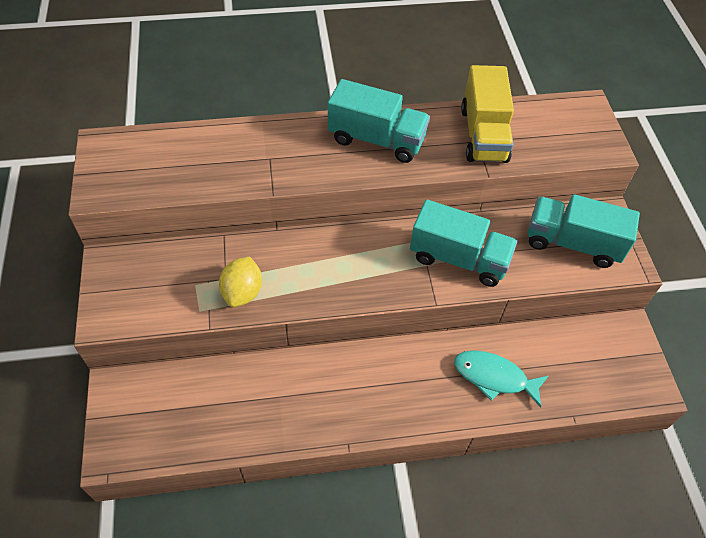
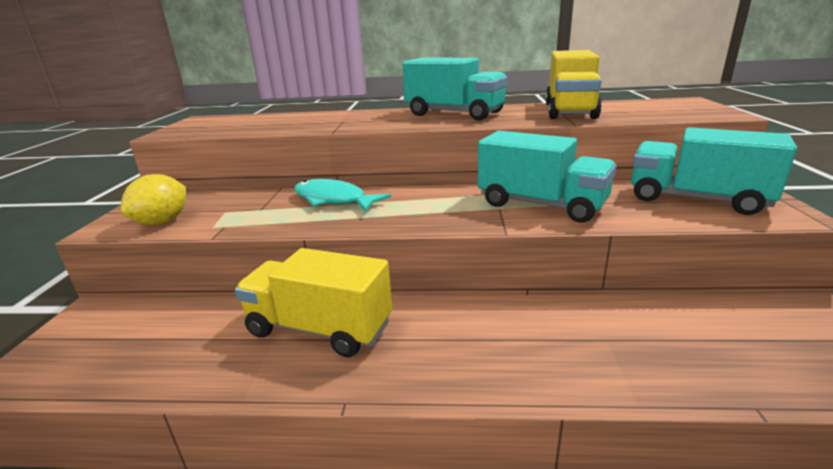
camera: 15 degrees right, 30 degrees down
(242, 292) = (271, 217): yellow lemon -> yellow lemon (162, 222)
(308, 383) = (319, 329): none -> yellow truck
(494, 377) = (599, 345): turquoise fish -> turquoise fish (333, 200)

